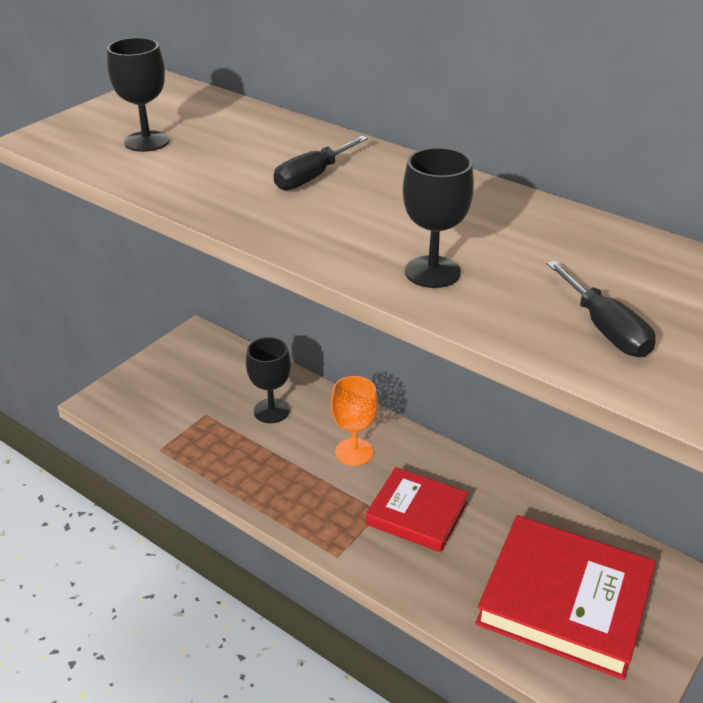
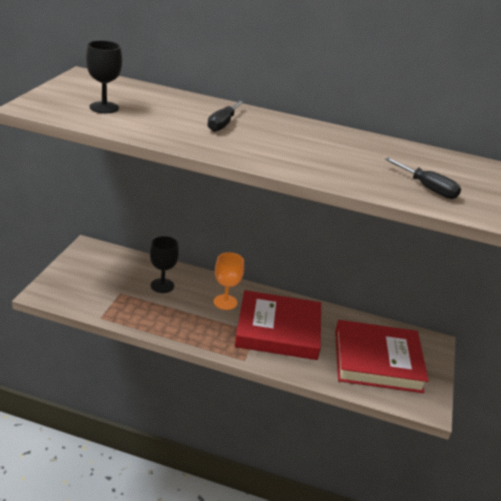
camera: 25 degrees left, 5 degrees down
(416, 513) = (278, 330): red book -> red book, size x1.64
(432, 272) = (326, 168): black goblet -> none

